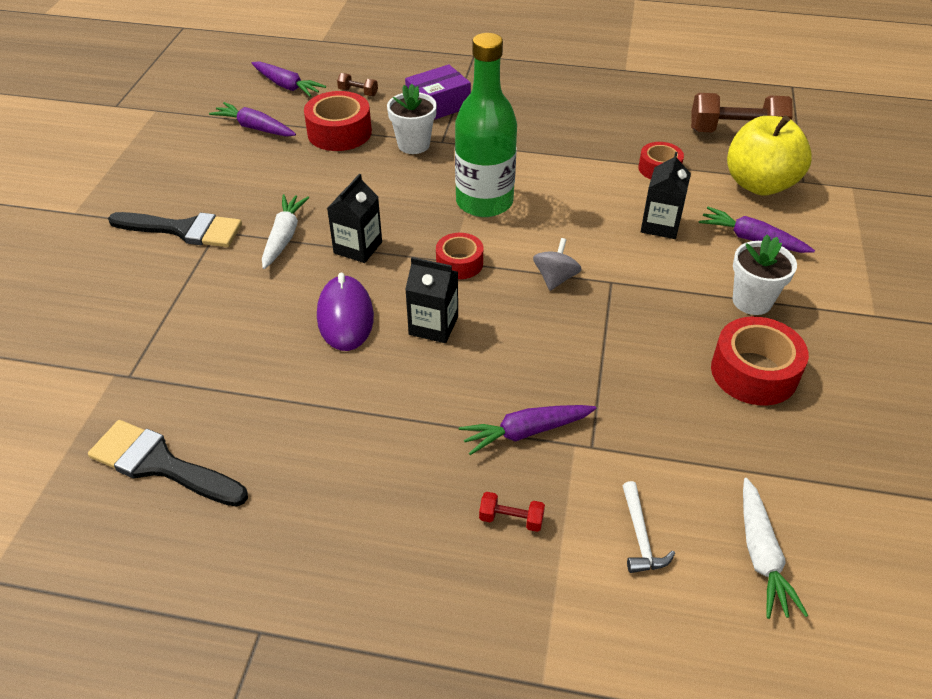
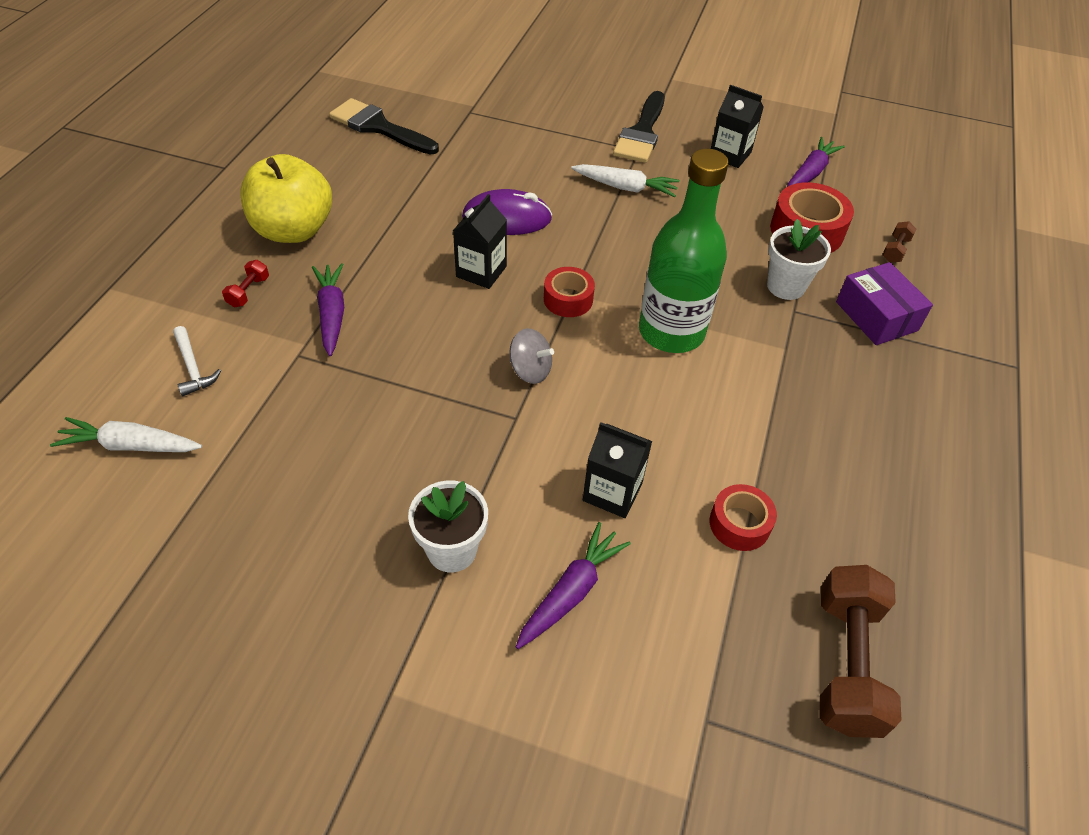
camera: 95 degrees right, 5 degrees up
(160, 464) = (378, 127): black brush -> black brush turned 90 degrees counterclockwise
(287, 86) = (899, 197): purple carrot -> none
(358, 247) = (603, 232): black carton -> black carton (730, 155)
(640, 536) = (193, 367): white hammer -> white hammer turned 120 degrees counterclockwise
(754, 372) = (340, 513): red tape -> none
(759, 184) = (699, 648): yellow apple -> yellow apple (293, 230)

